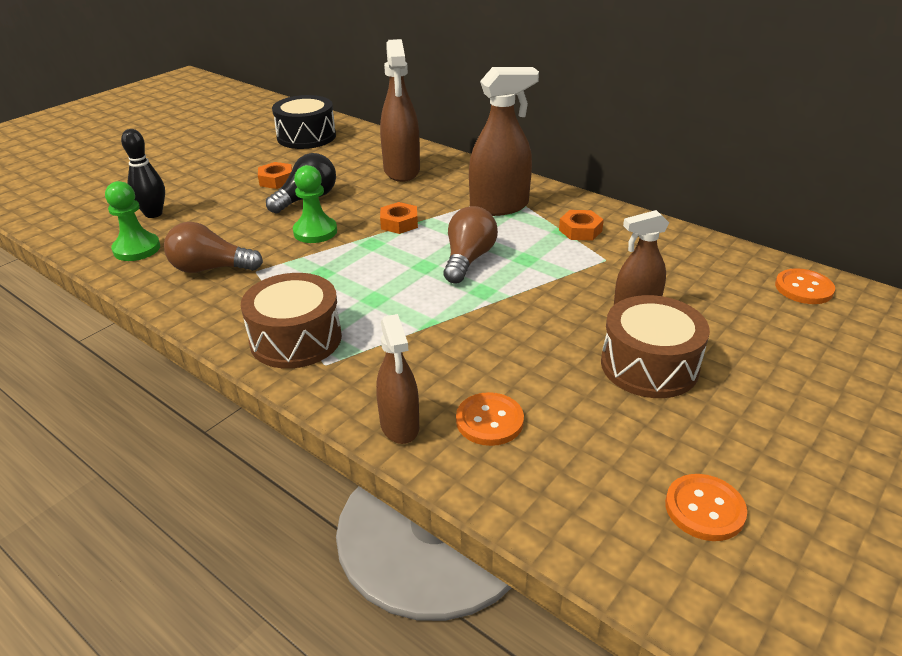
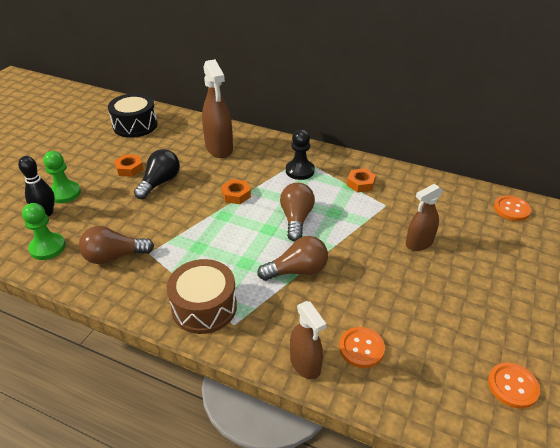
camera: 15 degrees left, 5 degrees up
(315, 232) = (178, 211): green pawn -> green pawn (65, 193)
(441, 317) = (297, 270): none -> brown light bulb
(499, 206) = (300, 171): brown spray bottle -> black pawn
(649, 365) = (443, 285): brown drum -> none

